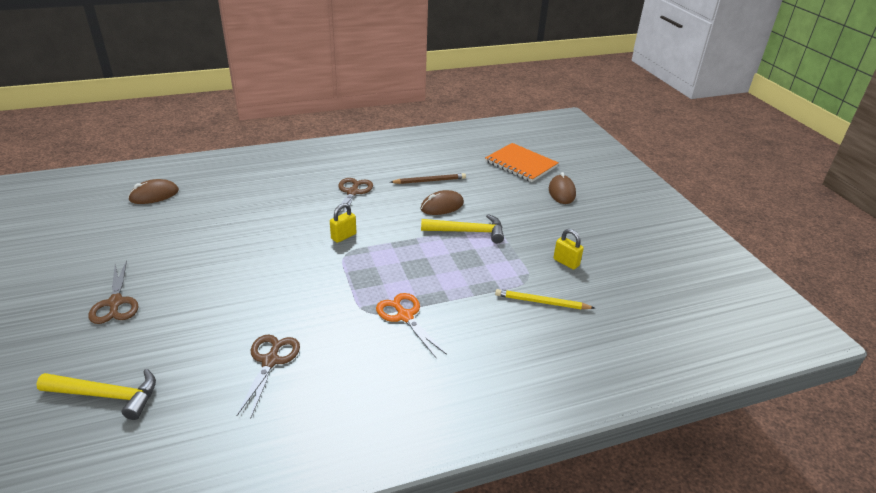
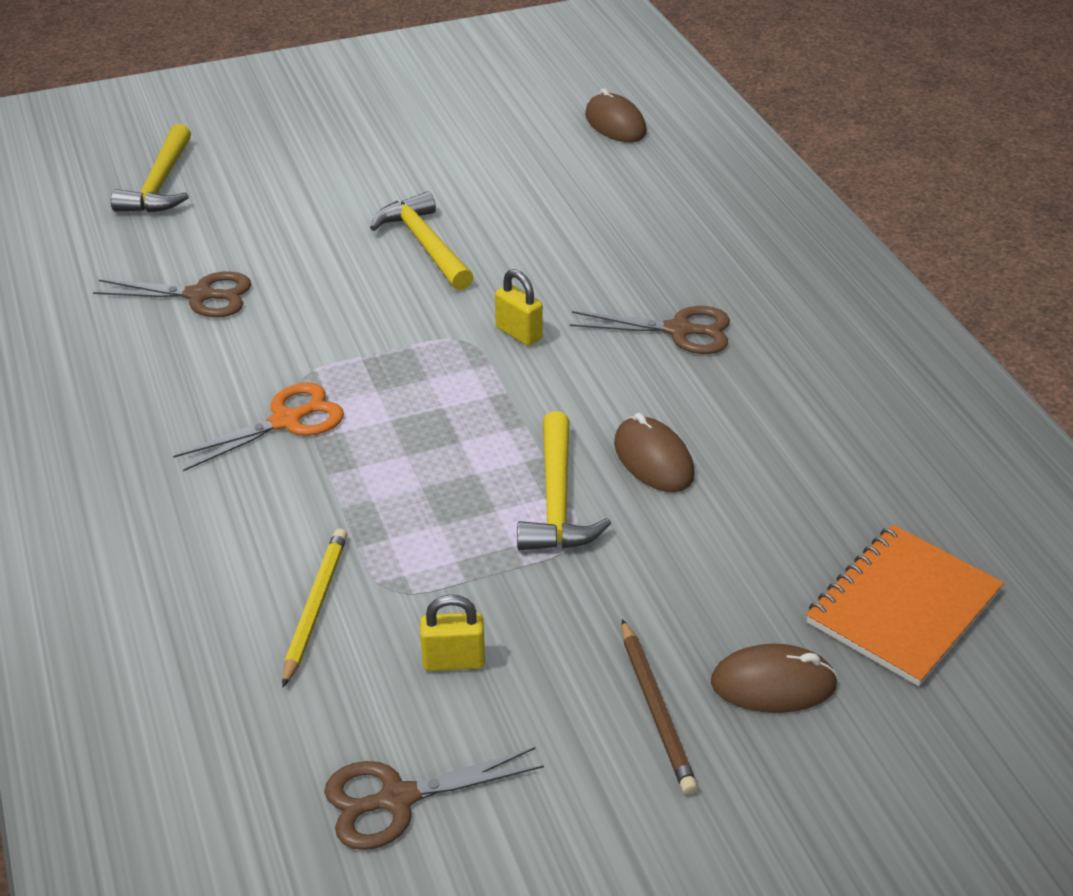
camera: 90 degrees right, 5 degrees up
(115, 303) = (335, 151): brown scissors -> brown scissors (396, 799)
(249, 265) = (425, 245): none -> yellow hammer
(429, 181) = (759, 437): brown pencil -> brown pencil (655, 709)
(566, 262) = (453, 661): yellow padlock -> yellow padlock turned 45 degrees clockwise

